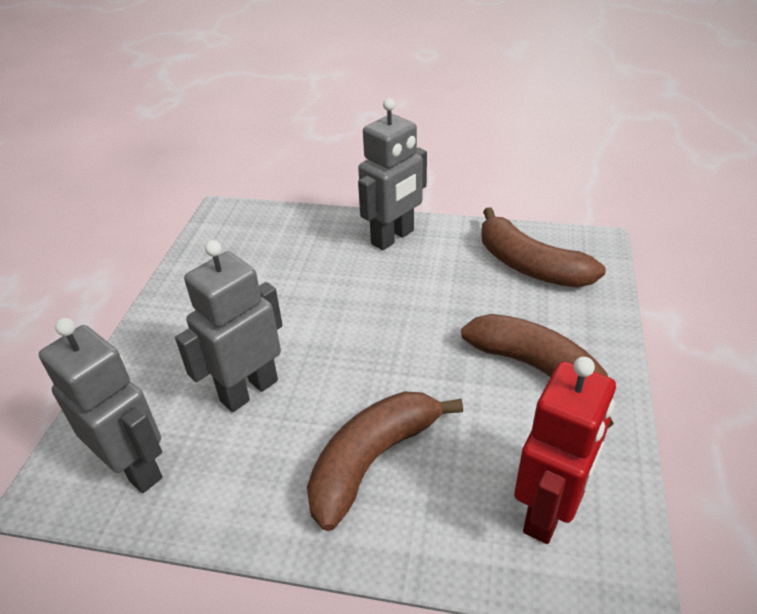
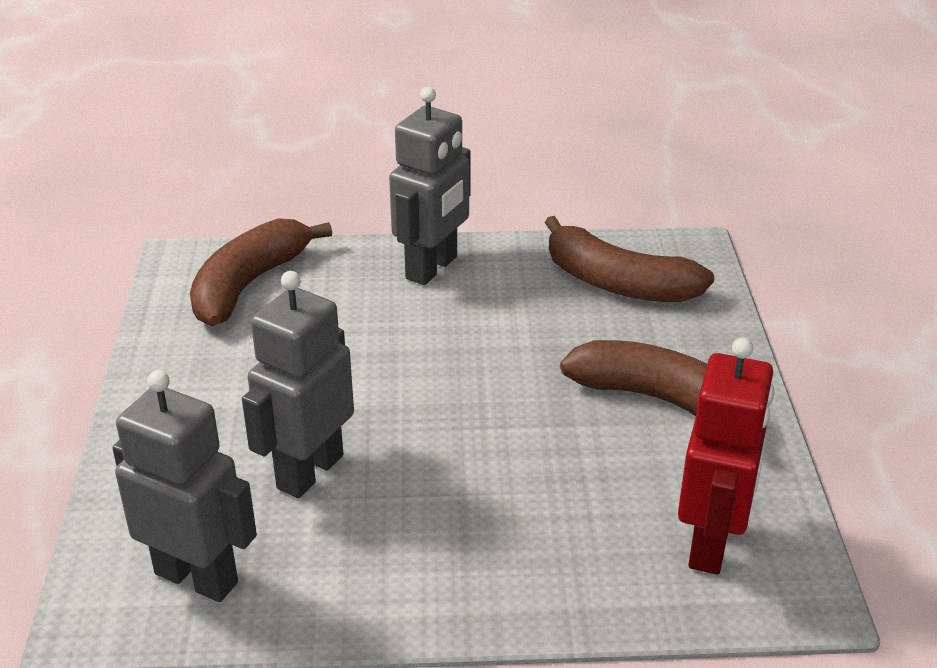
camera: 15 degrees left, 5 degrees down
(372, 460) = (493, 524): brown banana -> brown banana (248, 284)

